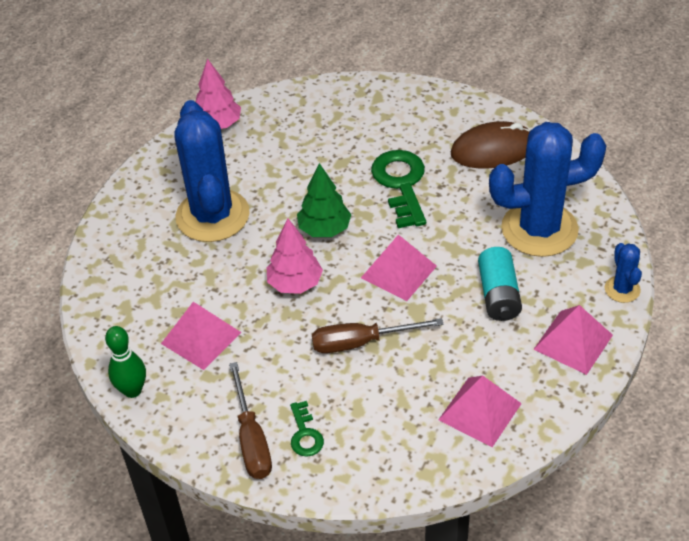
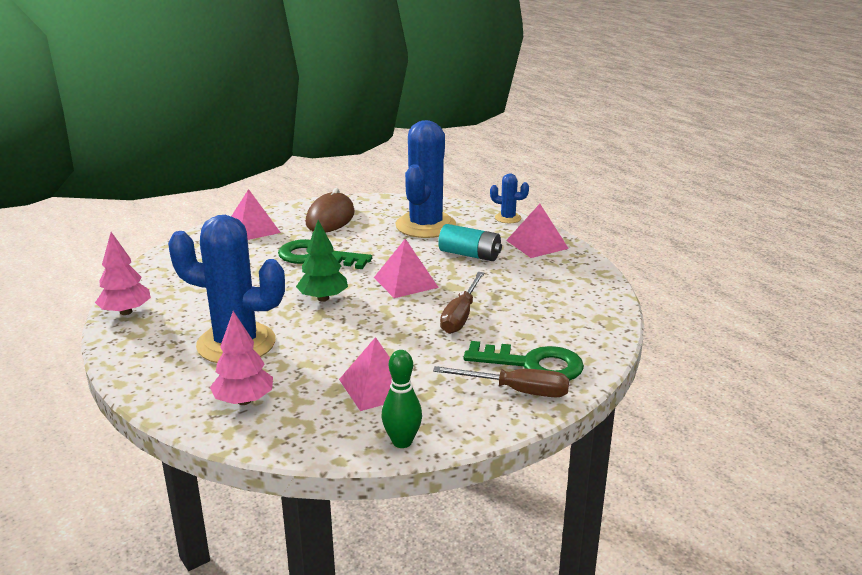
camera: 65 degrees left, 20 degrees down
(295, 283) = (367, 326): pink tree -> pink tree (244, 401)
(305, 434) = (532, 364): green key -> green key, size x1.96
(479, 411) = (569, 290): pink pyramid -> pink pyramid (252, 229)

